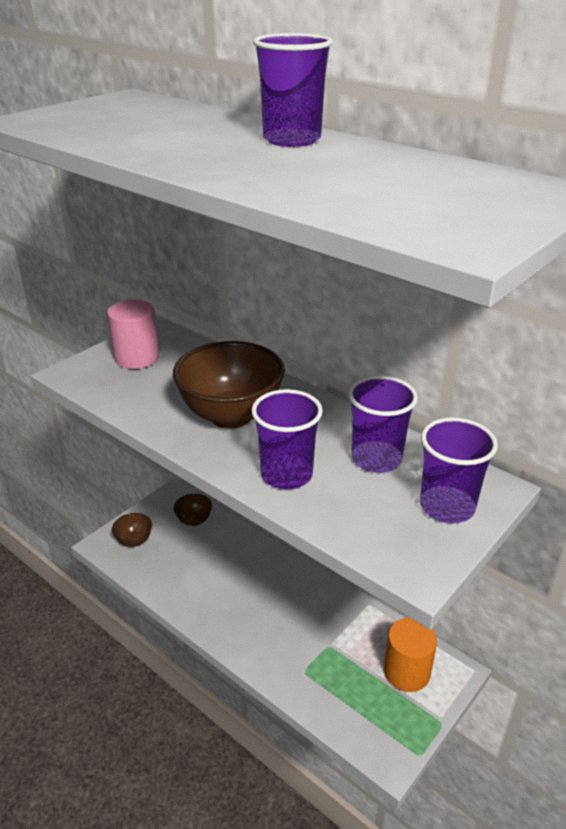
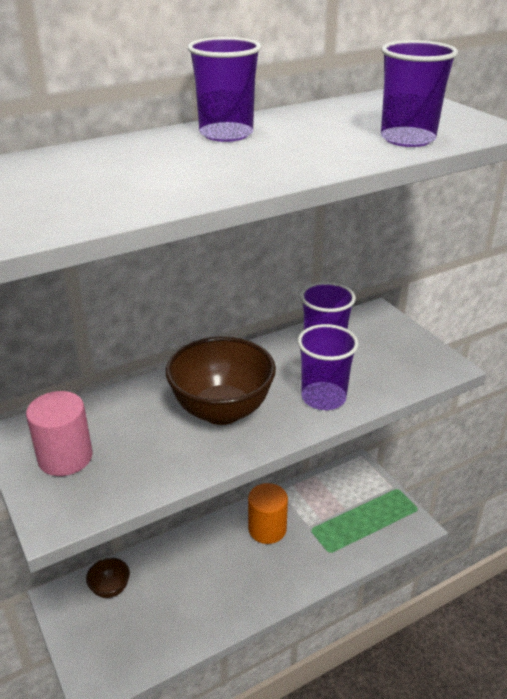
camera: 70 degrees left, 0 degrees up
(134, 541) = (107, 652): brown bowl -> none
(406, 672) = (350, 491): orange cylinder -> orange cylinder (267, 529)
(447, 507) = (389, 336): purple cup -> purple cup (407, 139)

